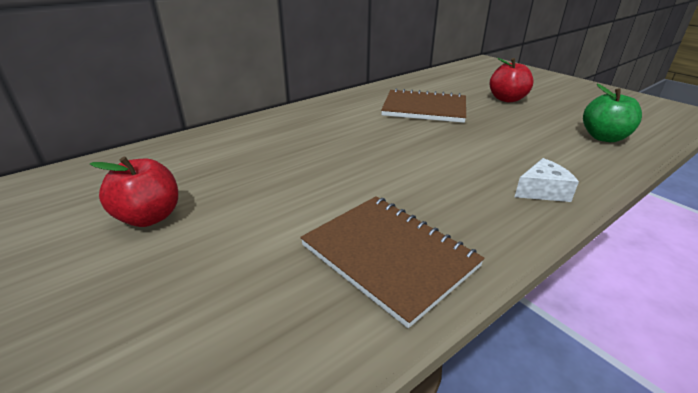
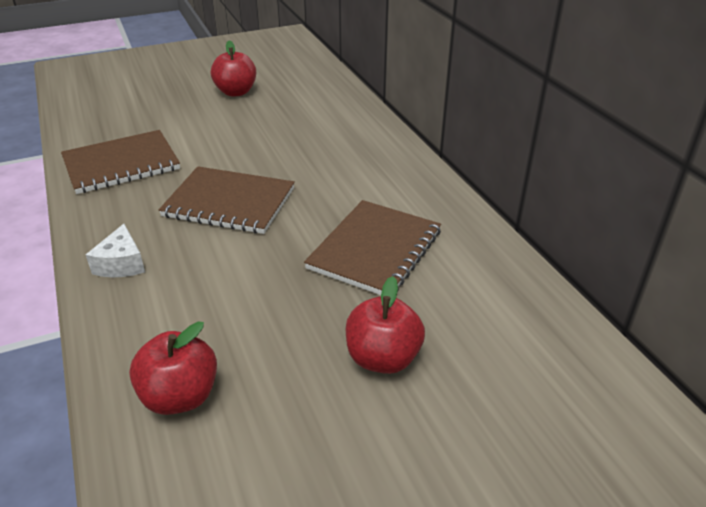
camera: 105 degrees right, 5 degrees up
(413, 164) = (229, 202): none -> brown notebook
(604, 137) = (180, 396): green apple -> red apple

